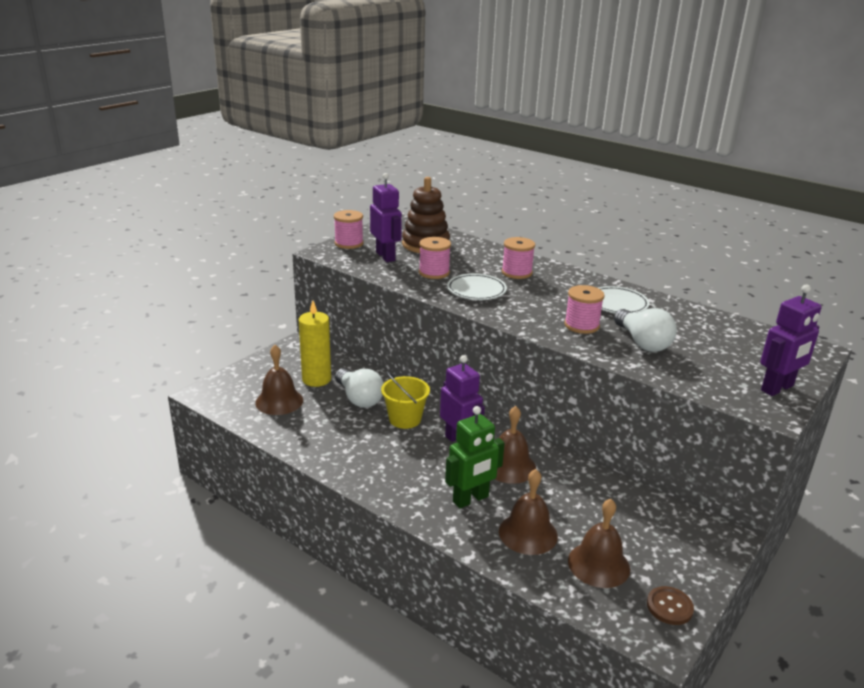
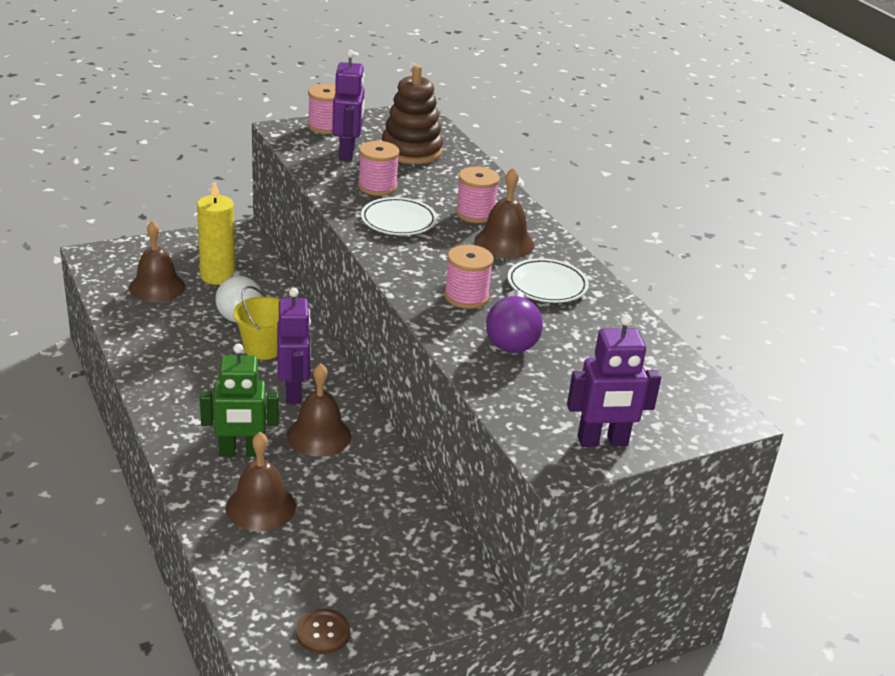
camera: 25 degrees right, 5 degrees up
(598, 564) = (298, 564): brown bell -> brown bell (504, 242)
(642, 342) = (512, 338): white light bulb -> purple light bulb

